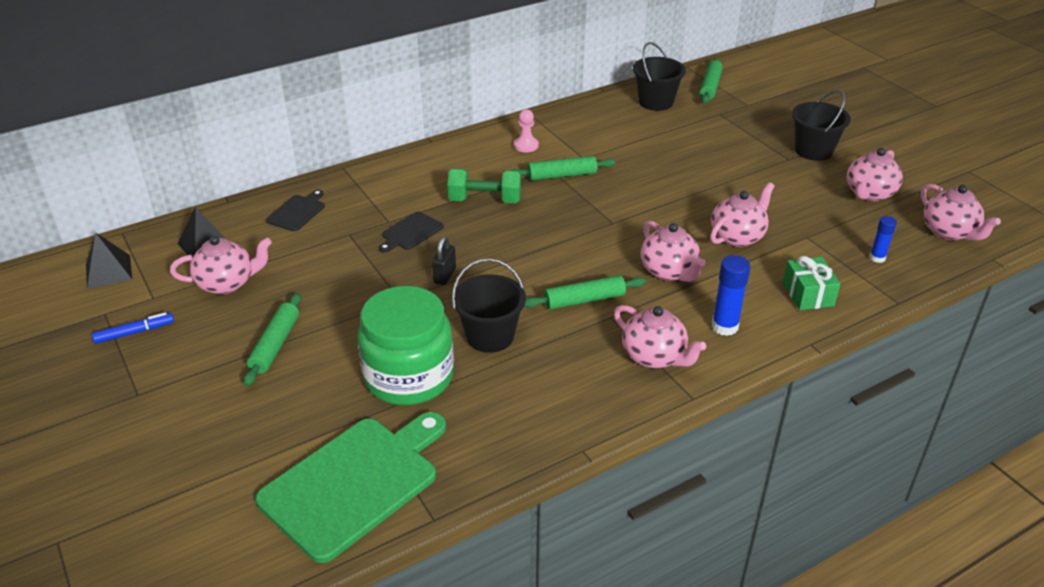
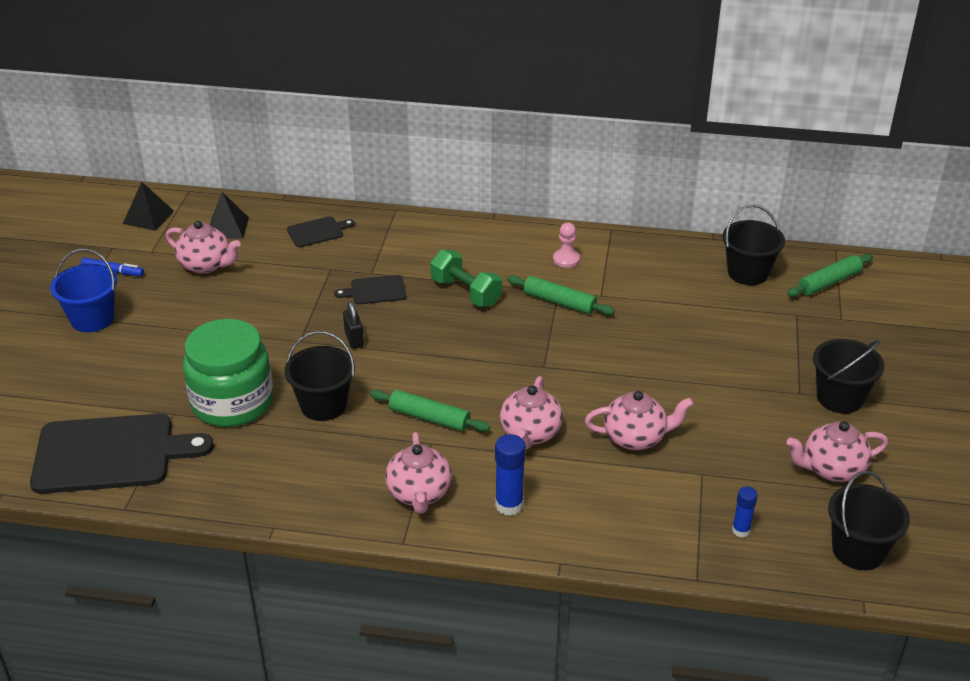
camera: 40 degrees right, 0 degrees up
(170, 382) = (92, 319): none -> blue bucket
(275, 345) = (180, 328): green rolling pin -> none
(354, 483) = (111, 453): green cutting board -> black cutting board
(444, 275) = (354, 339): black padlock -> black padlock turned 75 degrees counterclockwise
(808, 294) = (622, 522): green gift -> none
(949, 232) = (858, 550): pink teapot -> black bucket

